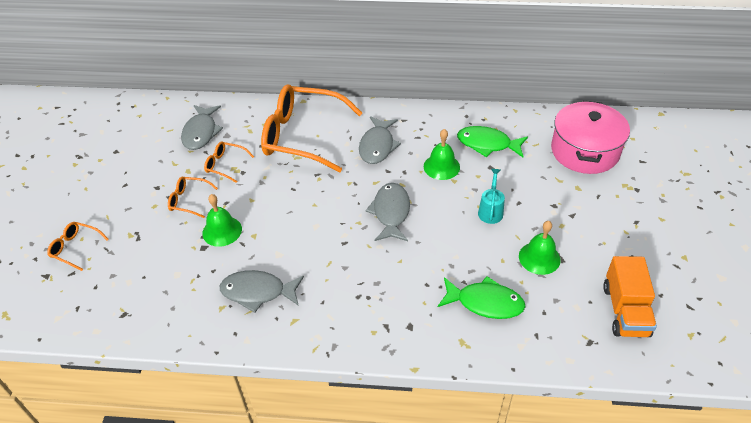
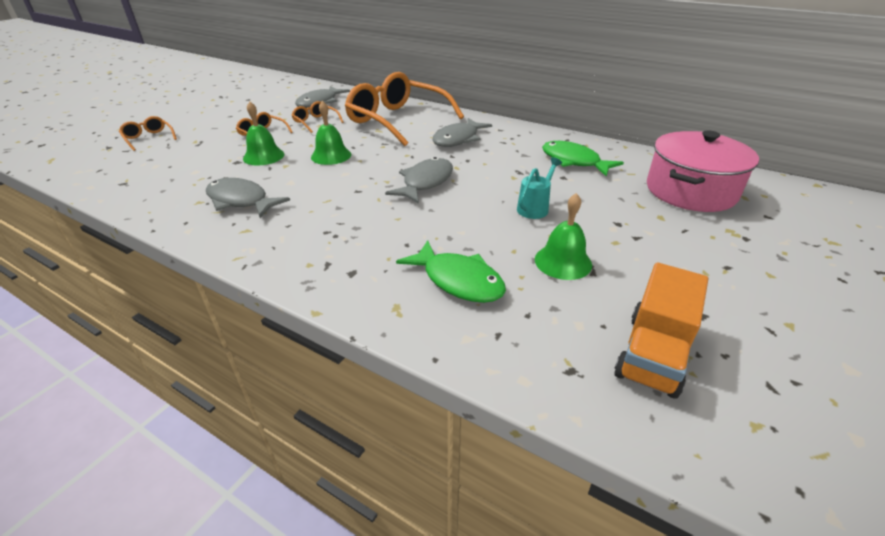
camera: 25 degrees right, 10 degrees down
(441, 166) = (509, 165): green bell -> green bell (331, 155)

